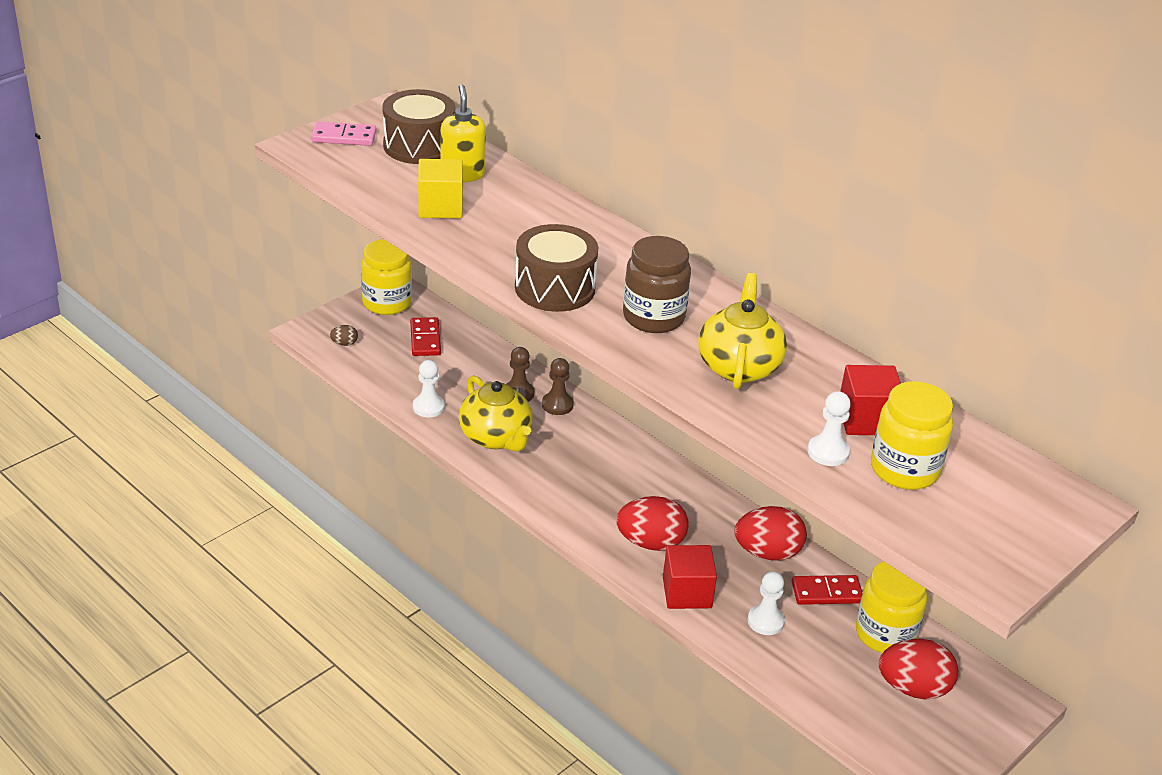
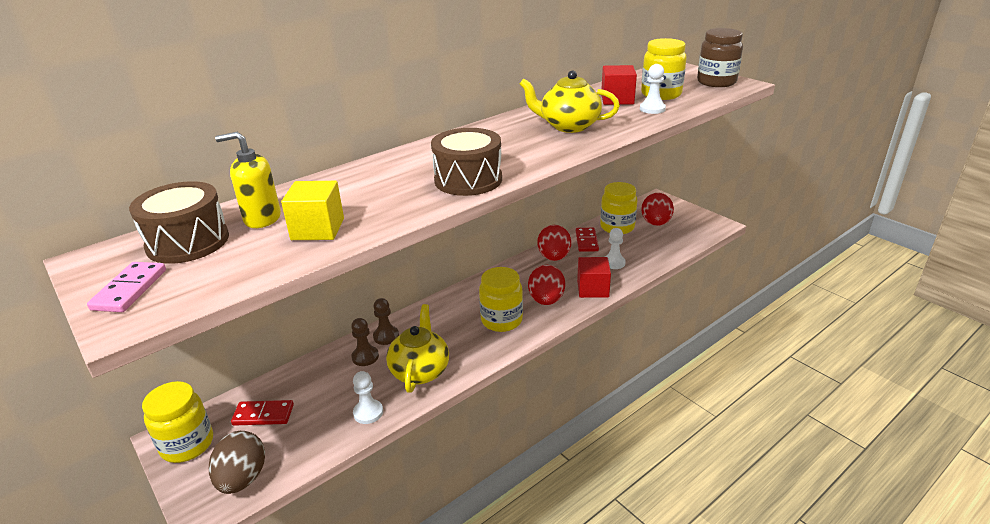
camera: 80 degrees left, 5 degrees down
(344, 343) = (243, 479): brown egg -> brown egg, size x2.26
(496, 437) = (420, 371): yellow teapot -> yellow teapot turned 60 degrees counterclockwise
(599, 500) = (501, 320): none -> yellow jar
(653, 317) = (511, 148): brown jar -> brown jar (716, 82)

